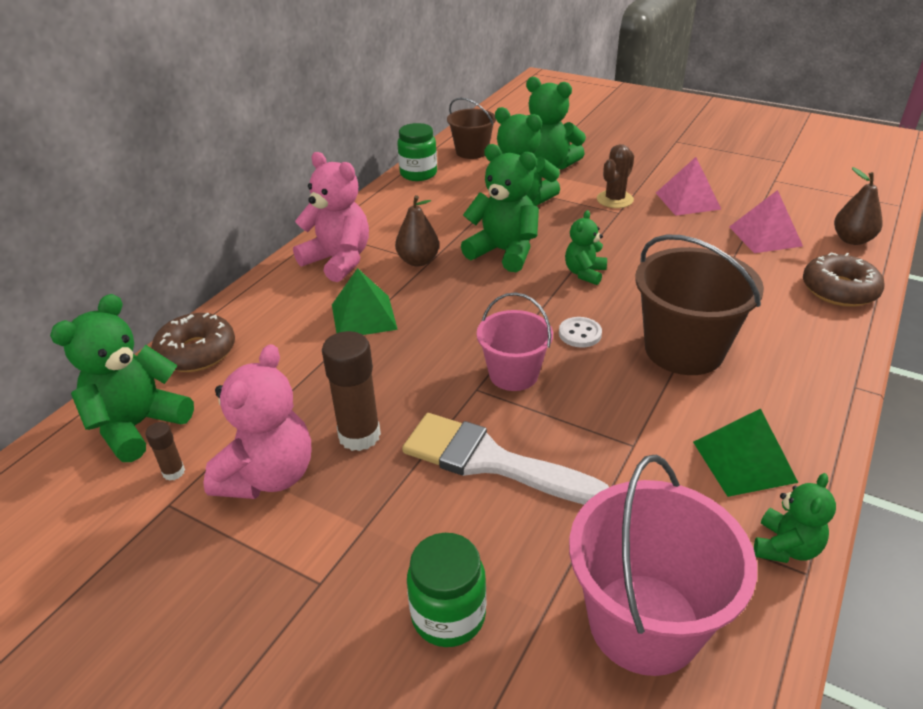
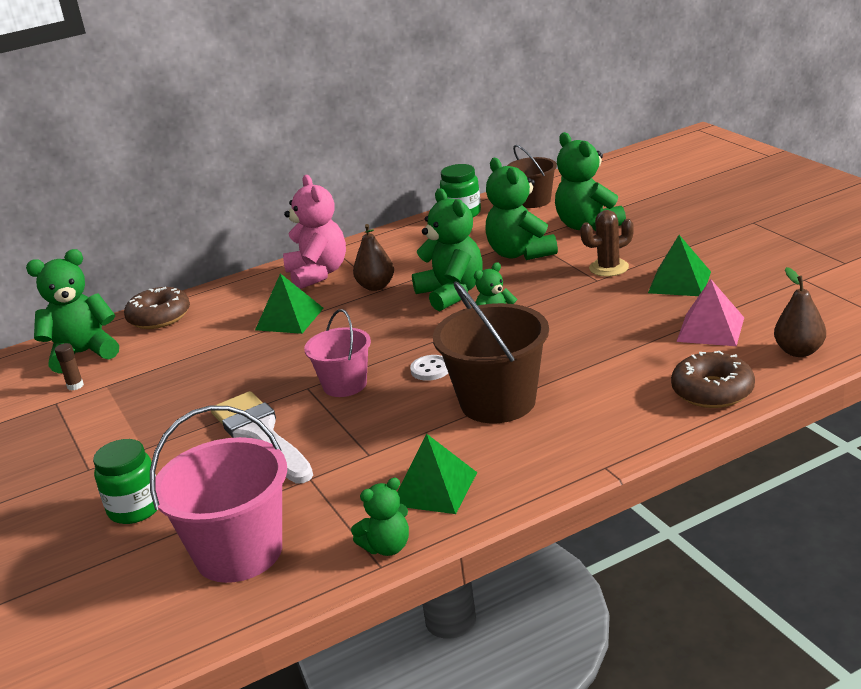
camera: 35 degrees right, 10 degrees down
(268, 476) = (122, 403): pink teddy bear -> none
(359, 435) = (199, 395): brown glue stick -> none
(687, 201) = (679, 282): pink pyramid -> green pyramid

